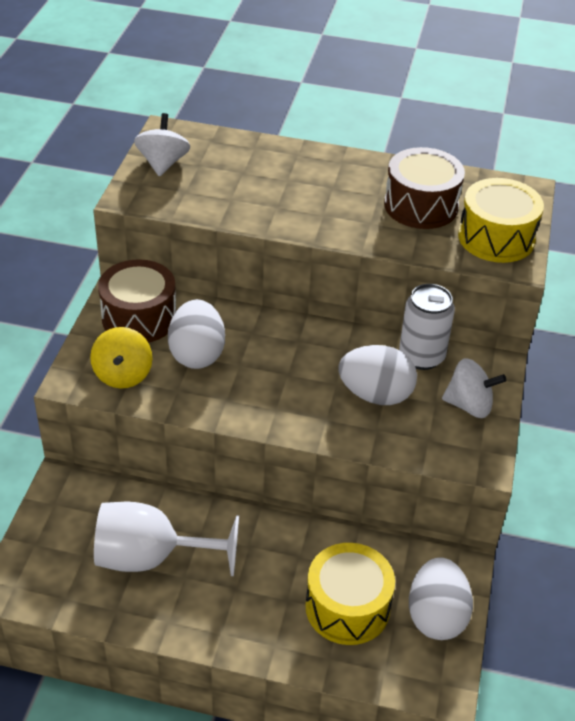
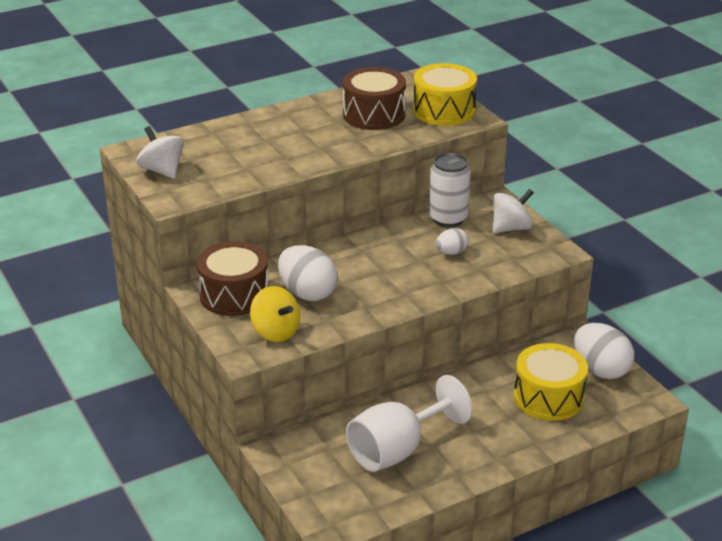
camera: 40 degrees left, 10 degrees down
(375, 395) = (451, 252): white egg -> white egg, size x0.54

